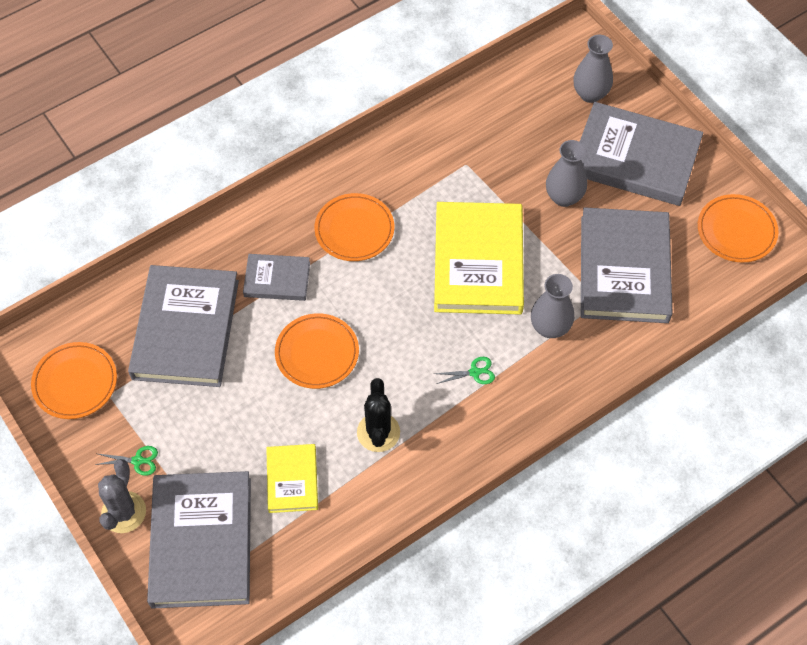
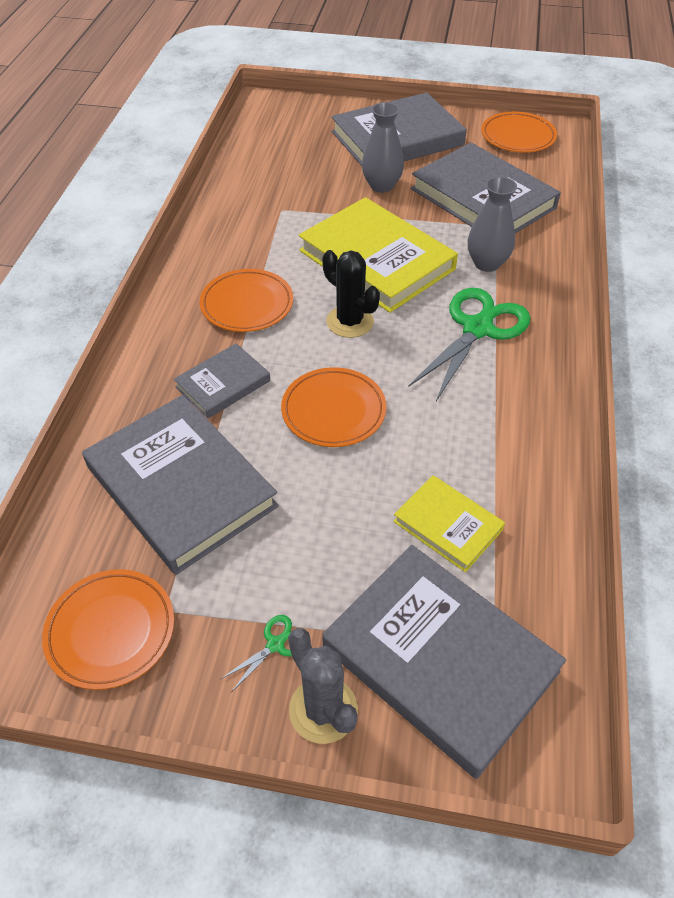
camera: 45 degrees left, 10 degrees down
(378, 432) = (466, 427): black cactus -> black cactus (350, 322)
(474, 372) = (477, 329): green scissors -> green scissors, size x2.38
(590, 94) = (315, 123): grey vase -> none

